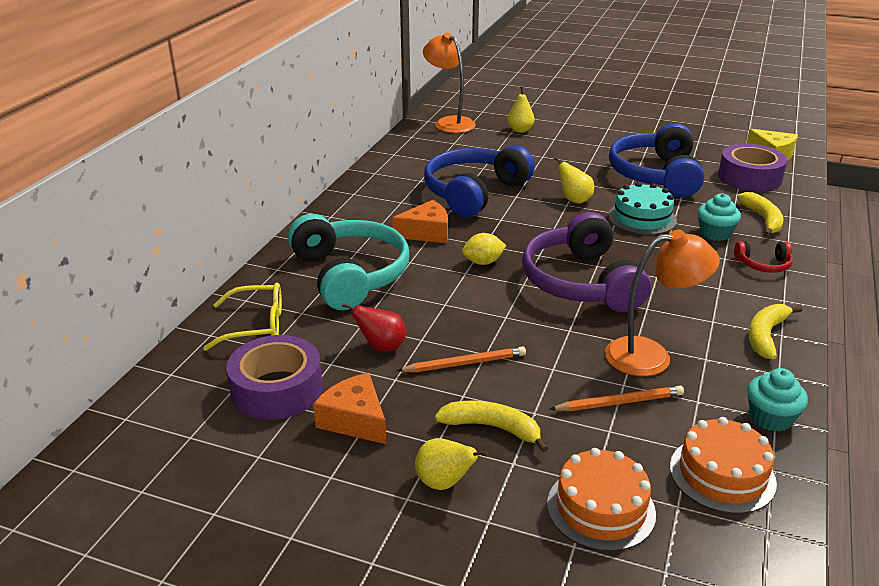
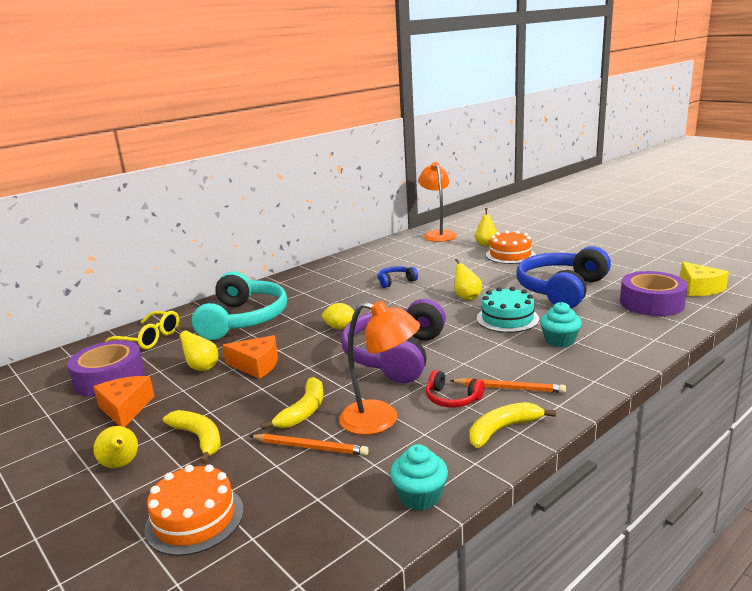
camera: 30 degrees right, 10 degrees down
(381, 347) = (202, 367): red pear -> yellow pear
(426, 232) = (327, 302): orange cheese -> orange cheese (256, 365)
(464, 363) = (238, 391): orange pencil -> orange pencil (509, 388)
(474, 193) = (395, 281): blue headphones -> blue headphones, size x0.44
(722, 474) = (318, 527): orange cake -> orange cake (510, 255)
(763, 219) = (622, 337): yellow banana -> yellow banana (304, 411)
(763, 265) = (575, 373): red headphones -> red headphones (452, 398)

